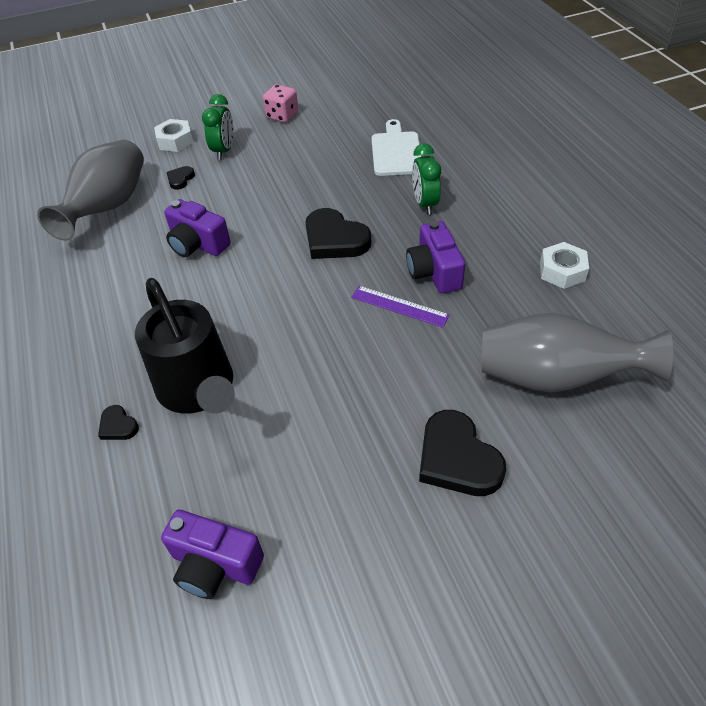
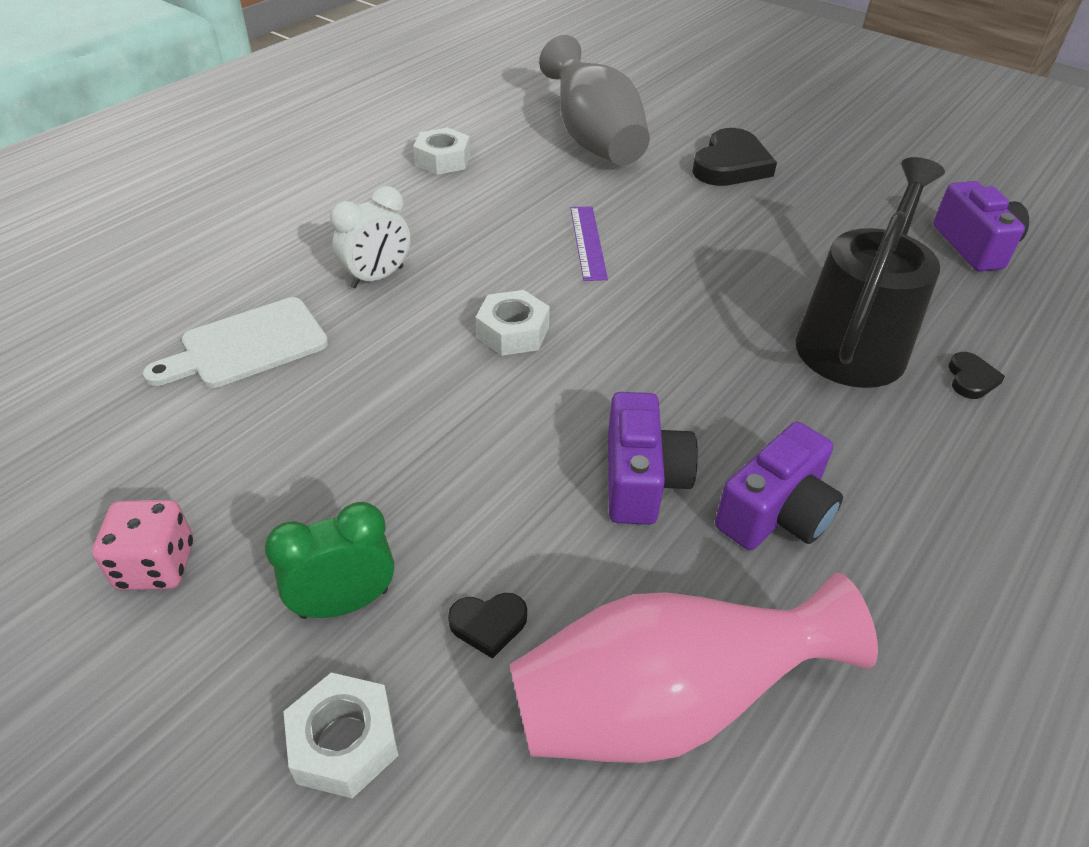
camera: 125 degrees left, 5 degrees down
(108, 207) = (663, 705): grey vase -> pink vase
(335, 239) = (512, 332): black heart -> white nut
(425, 204) = (377, 277): green clock -> white clock
(434, 272) = (510, 234): purple camera -> purple camera (776, 513)

